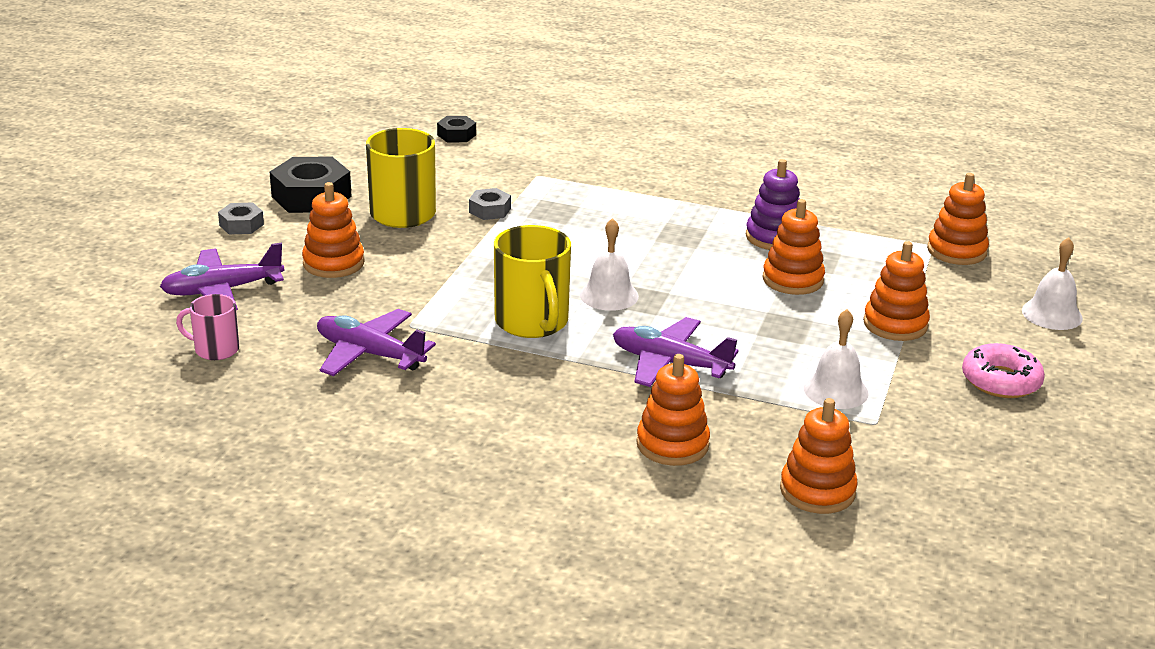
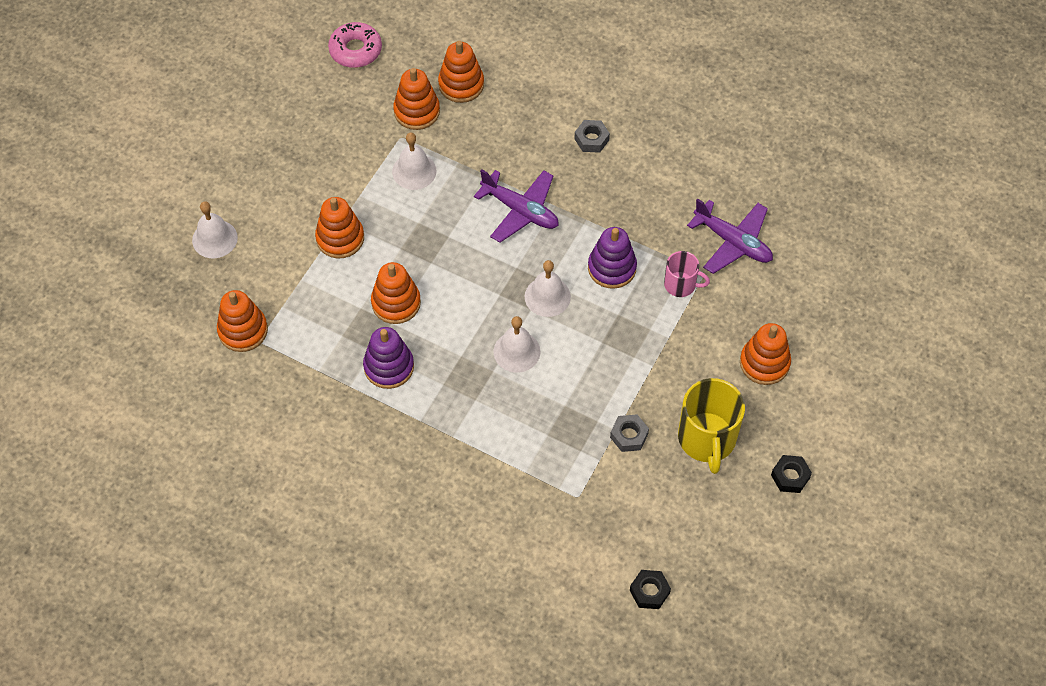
camera: 170 degrees left, 30 degrees up
(215, 349) = (843, 258): pink mug -> pink mug (681, 284)
(222, 290) = (849, 332): purple plane -> none
(241, 225) = (847, 432): grey nut -> grey nut (591, 139)
(311, 196) = (790, 476): black nut -> black nut, size x0.53
(532, 322) = (612, 268): yellow mug -> purple stacking toy
(632, 255) = (517, 351): none -> white bell
(672, 444) = (539, 131): orange stacking toy -> orange stacking toy (417, 111)
(1001, 381) = (295, 169): pink donut -> pink donut (355, 50)

